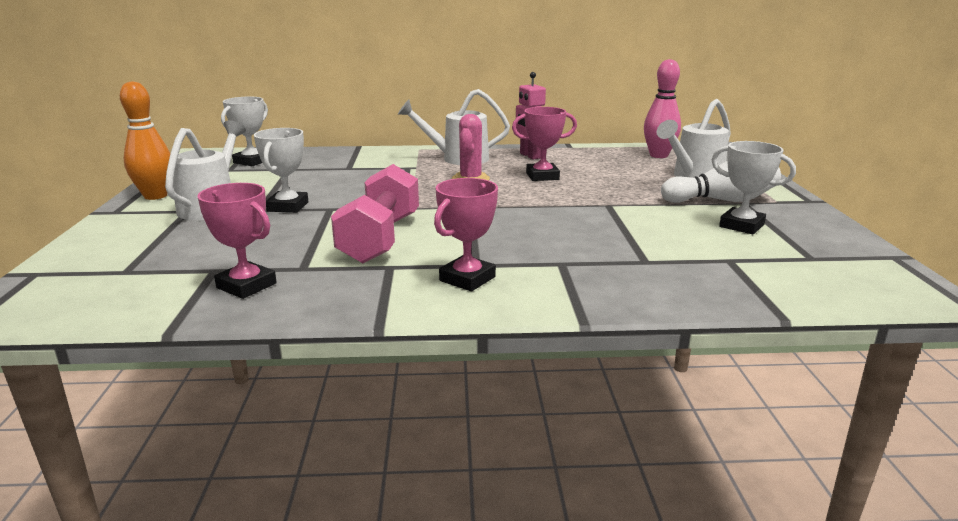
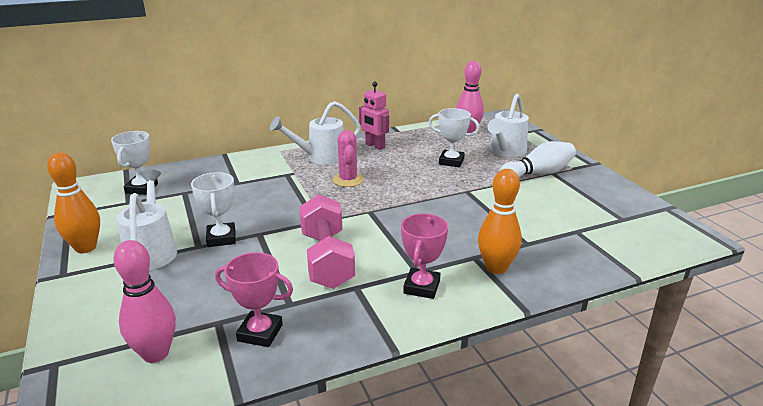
camera: 20 degrees left, 5 degrees up
(129, 283) = (156, 354): none -> pink bowling pin
(542, 176) = (400, 168): pink trophy -> none
(581, 277) = (496, 268): none -> orange bowling pin
(741, 226) = (565, 196): white trophy -> white trophy (451, 161)

